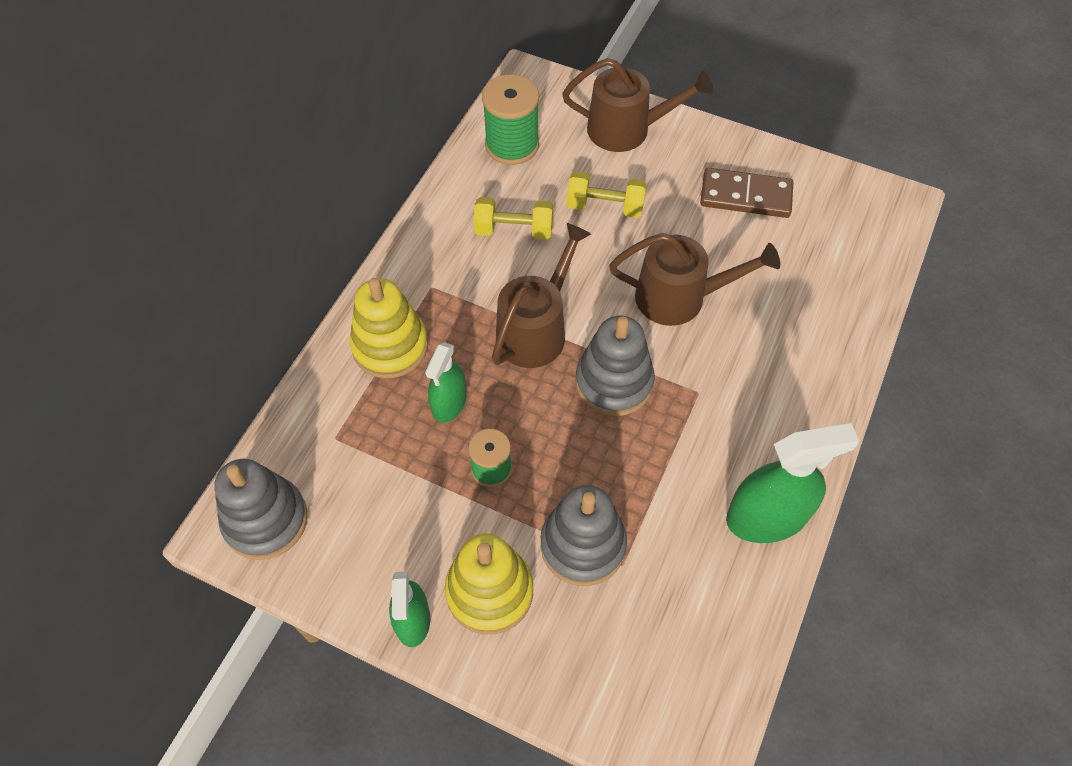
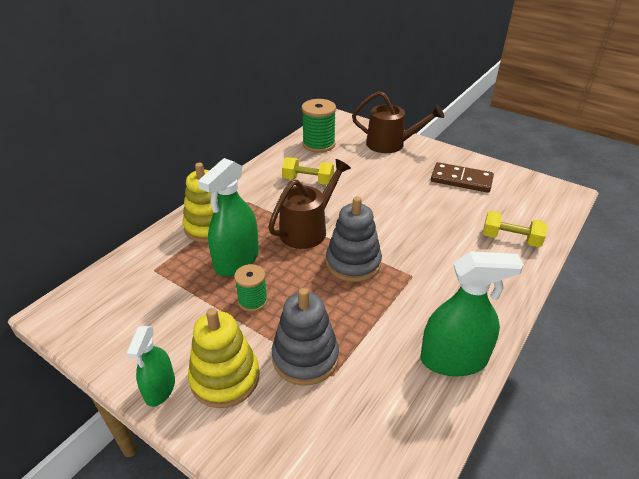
camera: 10 degrees right, 20 degrees down
(266, 520) = (85, 309): grey stacking toy -> none
(449, 403) = (237, 260): green spray bottle -> green spray bottle, size x1.64
(605, 206) = (368, 176): yellow dumbbell -> yellow dumbbell (510, 239)
(681, 297) = (409, 224): brown watering can -> none

